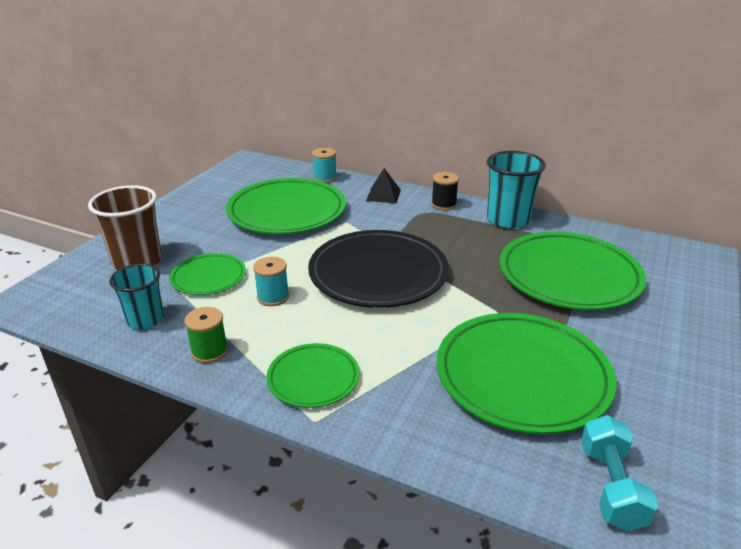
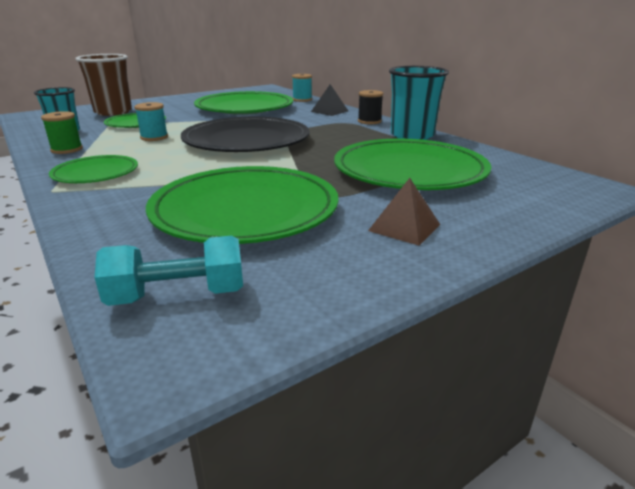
camera: 30 degrees right, 5 degrees down
(611, 486) = (178, 295): turquoise dumbbell -> turquoise dumbbell turned 45 degrees clockwise
(648, 349) = (404, 227): none -> brown pyramid

